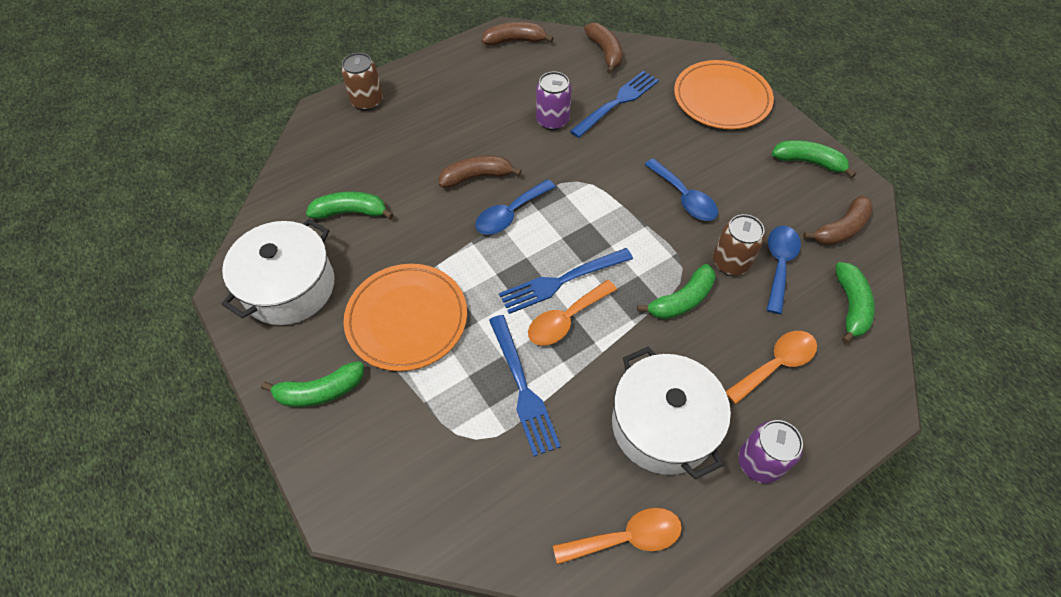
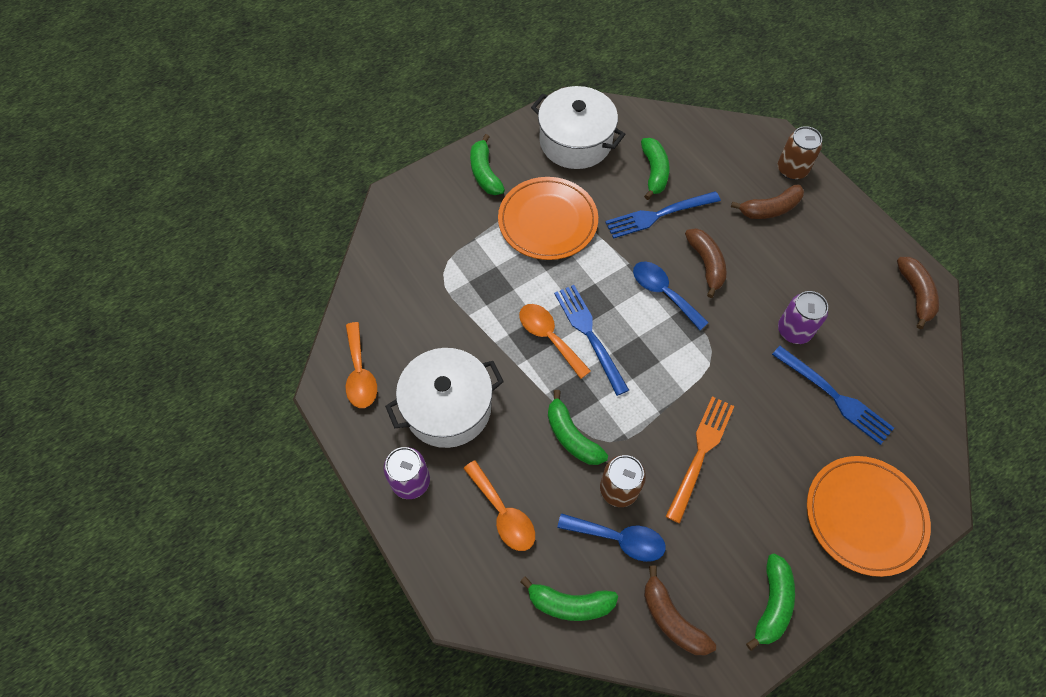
camera: 90 degrees right, 5 degrees up
(522, 387) = (485, 304): blue fork -> blue fork (659, 215)
(605, 53) = (918, 388): brown banana -> brown banana (769, 209)
(684, 198) = (700, 453): blue spoon -> orange fork

